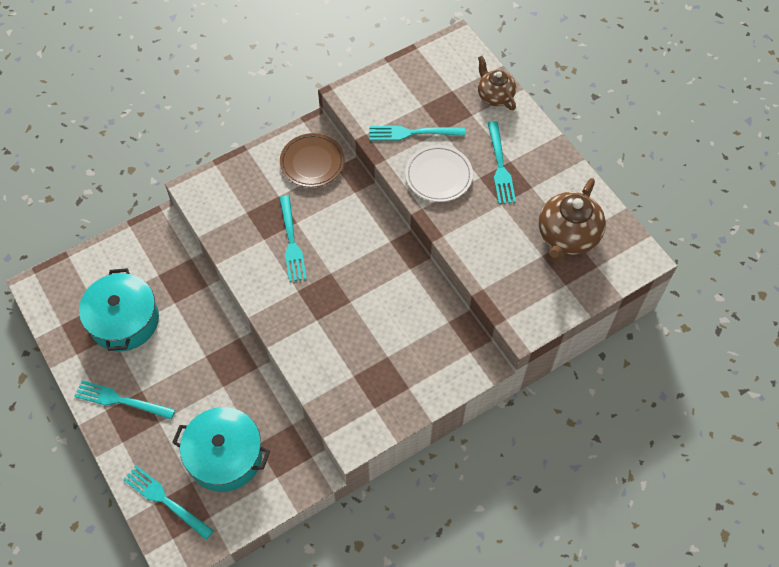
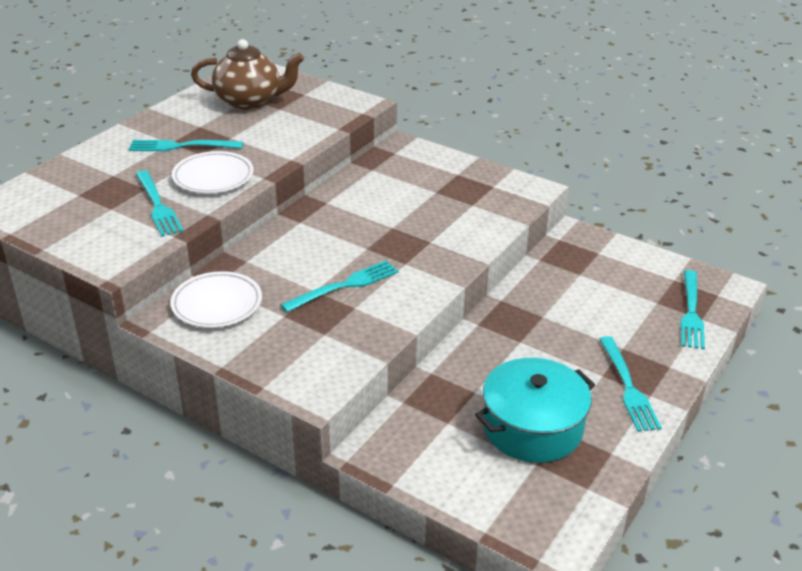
camera: 115 degrees left, 25 degrees down
(225, 456) = (611, 290): turquoise pot -> none
(312, 162) = (217, 304): brown plate -> white plate
(495, 96) = (77, 167): brown teapot -> none
(500, 166) = (181, 146): turquoise fork -> turquoise fork turned 150 degrees counterclockwise

